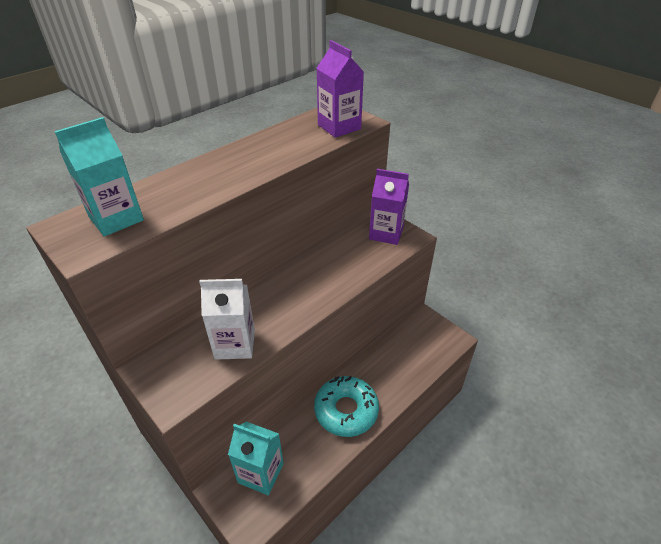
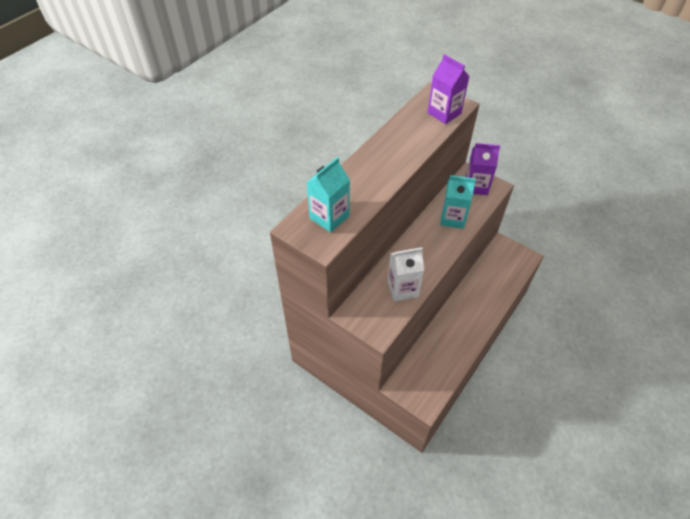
camera: 10 degrees left, 10 degrees up
(260, 473) = (421, 371): turquoise carton -> turquoise carton (452, 218)
(346, 410) = (465, 321): turquoise donut -> none

